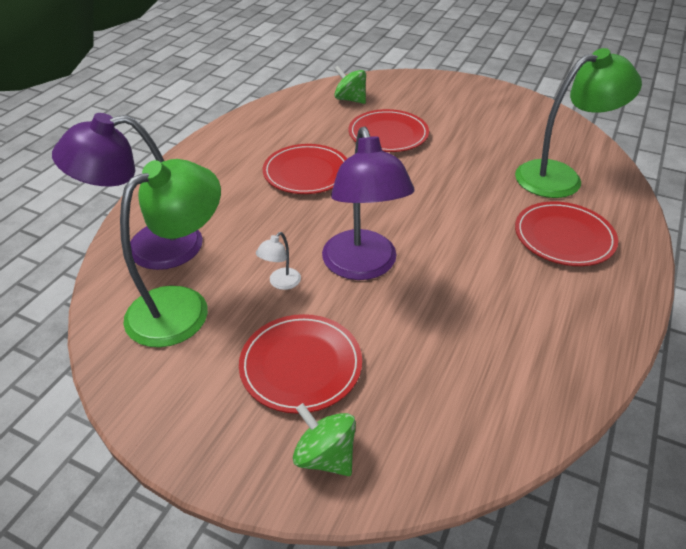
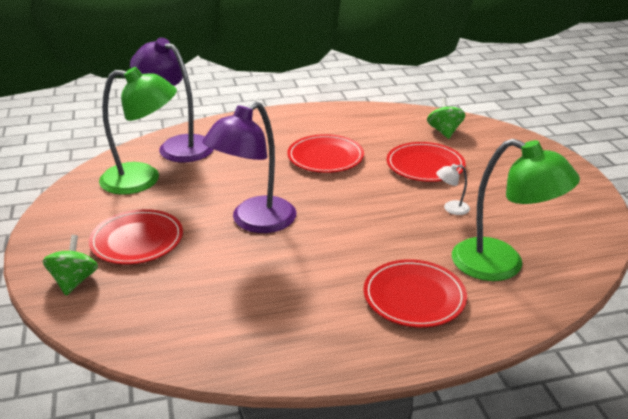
camera: 50 degrees right, 10 degrees down
(281, 283) = (200, 200): white lamp -> white lamp (451, 208)

